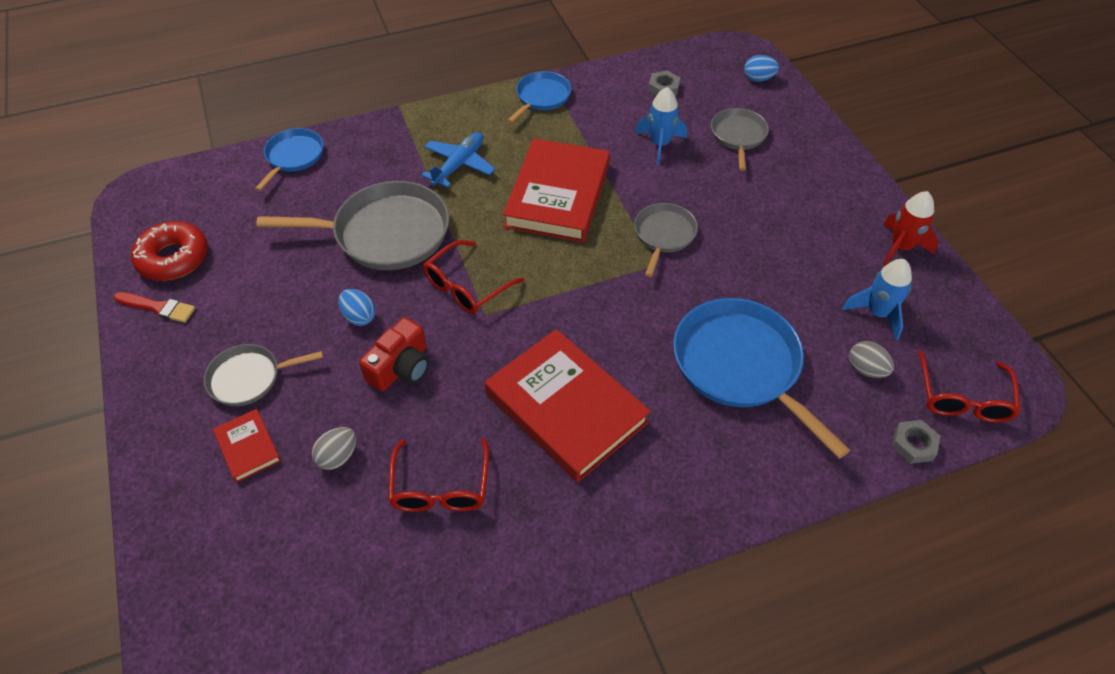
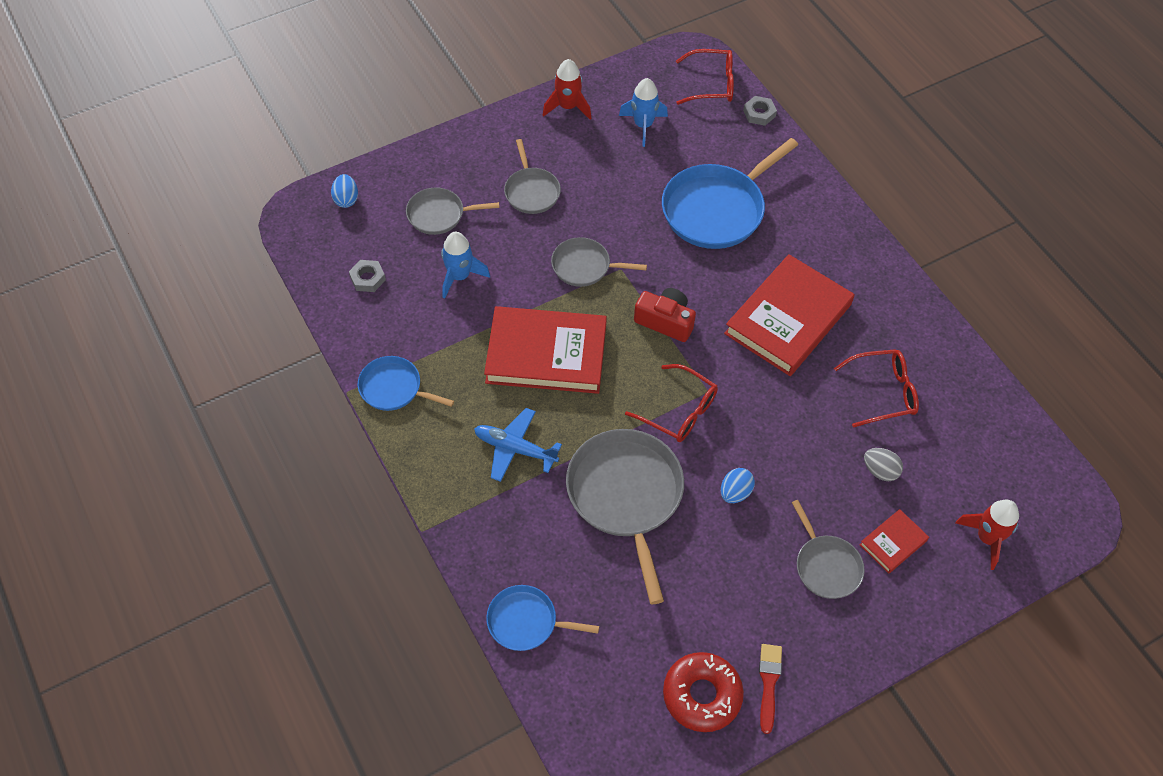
camera: 100 degrees left, 5 degrees up
(212, 551) = (987, 538): none -> red rocket
(401, 367) = (781, 445): red camera -> red camera (665, 321)
(769, 204) = (531, 191): none -> grey pan
(866, 369) = (700, 135): grey egg -> none

